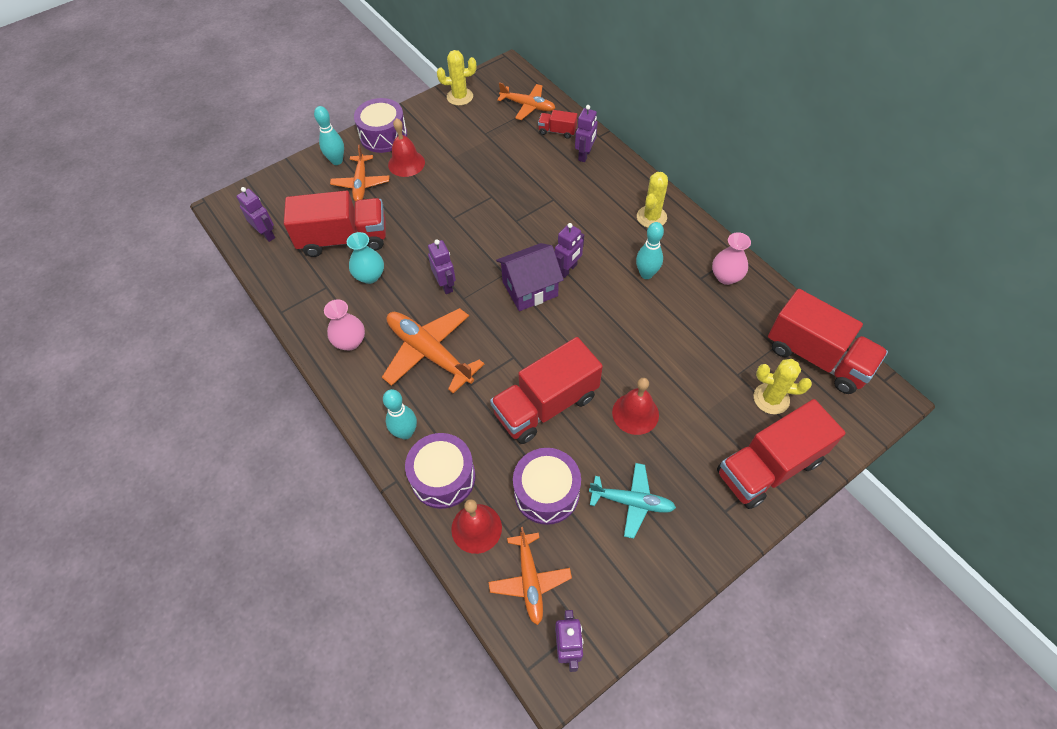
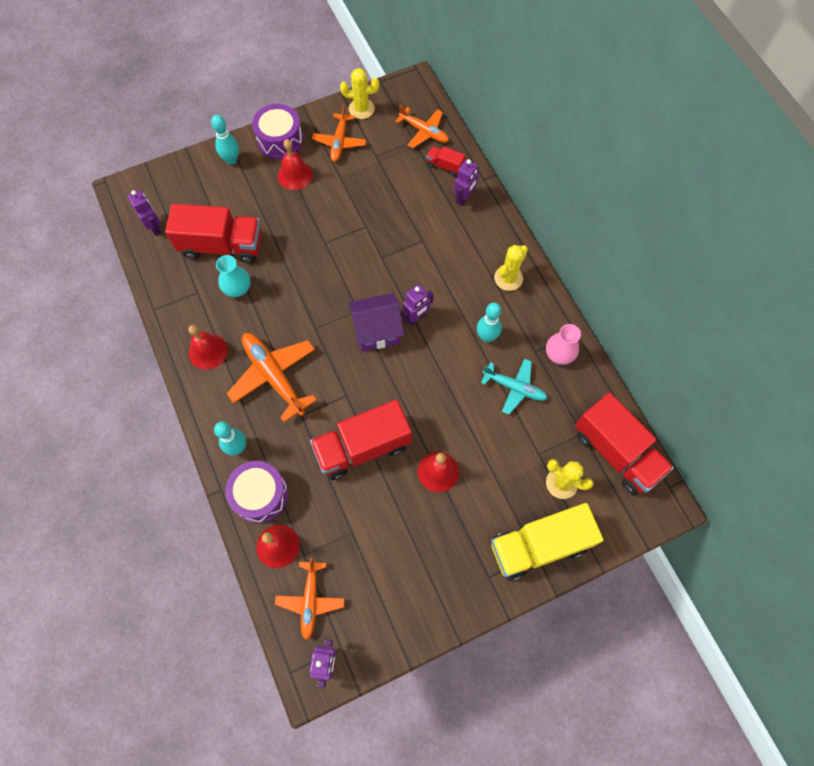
camera: 10 degrees right, 10 degrees up
(350, 342) = (208, 351): pink vase -> red bell
(361, 183) = (249, 189): orange plane -> orange plane (339, 142)
(445, 285) = (303, 311): purple robot -> none
(546, 492) = (343, 527): purple drum -> none
(631, 502) = (412, 551): turquoise plane -> turquoise plane (514, 387)
(768, 467) = (539, 545): red truck -> yellow truck

